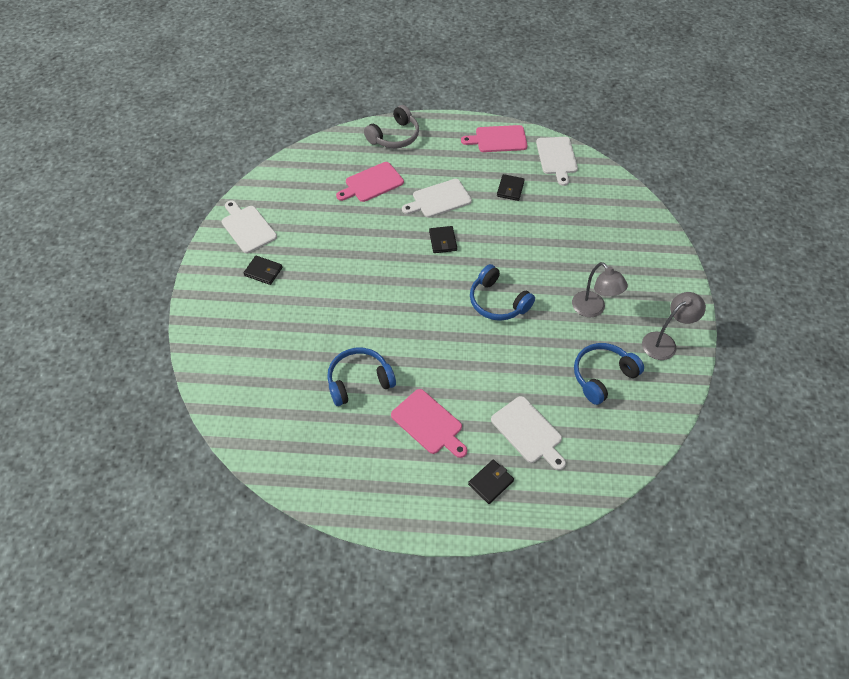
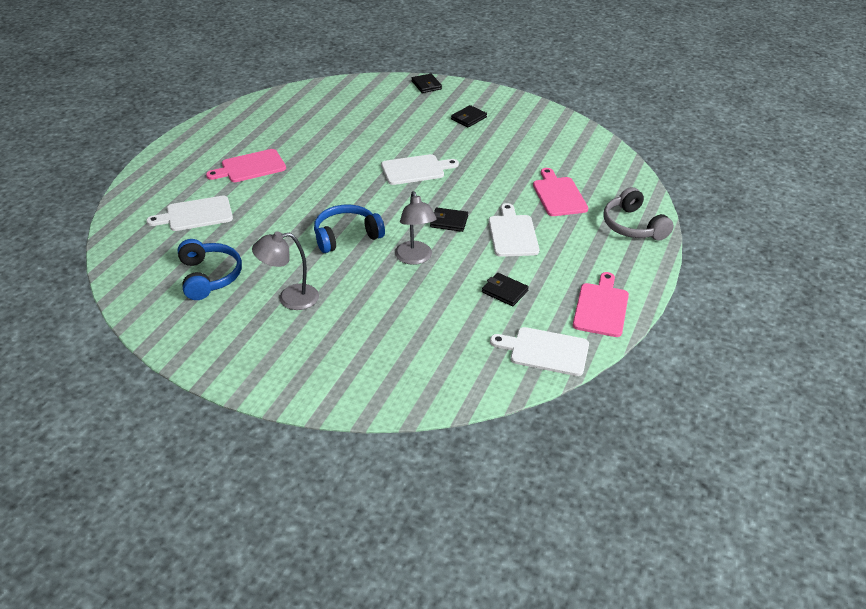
camera: 110 degrees right, 15 degrees down
(247, 227) = (528, 118): white cutting board -> white cutting board (415, 169)
(359, 381) = (318, 143): blue headphones -> none
(490, 482) = (172, 183): black wallet -> black wallet (426, 85)
(664, 342) = (208, 337): grey lamp -> grey lamp (415, 258)

